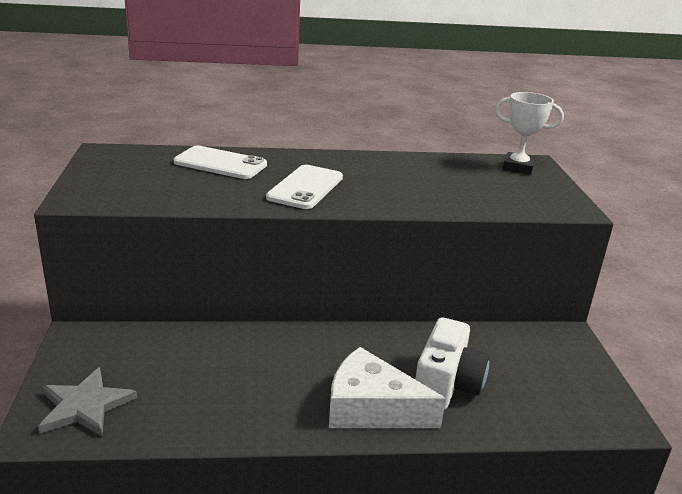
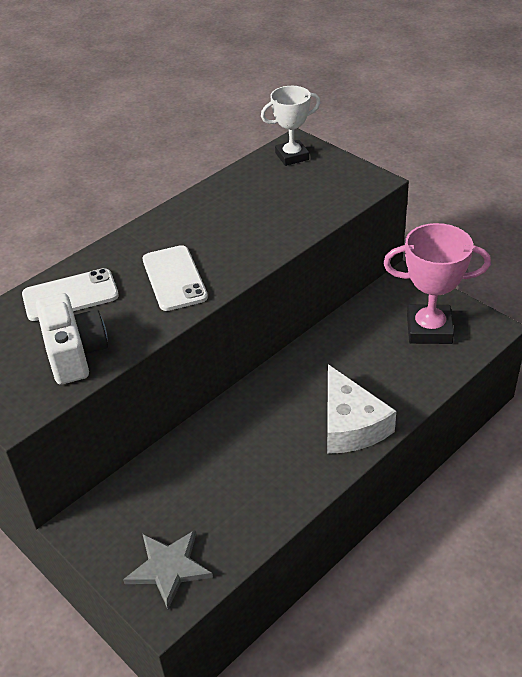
camera: 35 degrees left, 15 degrees up
(371, 408) = (351, 424): white cheese -> white cheese turned 90 degrees counterclockwise
(447, 385) = (375, 373): white camera -> white camera (75, 354)
(547, 384) = (429, 329): none -> pink trophy

